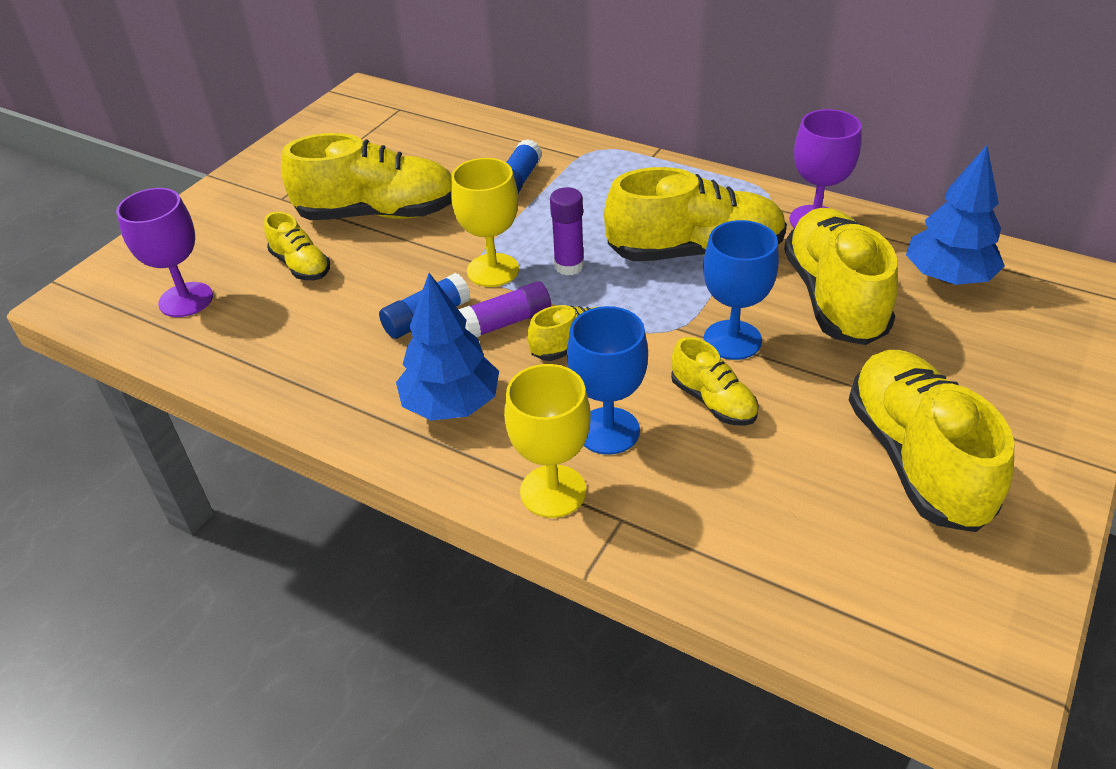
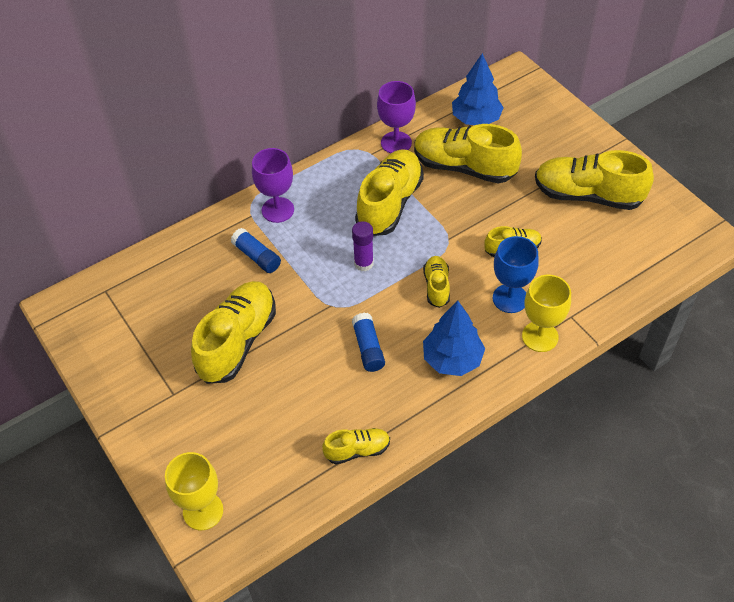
camera: 65 degrees left, 10 degrees up
(186, 300) = (261, 477): purple goblet -> purple goblet (277, 210)
(301, 266) = (267, 401): yellow shoe -> yellow shoe (357, 450)
(493, 270) = (343, 301): yellow goblet -> yellow goblet (203, 511)
(506, 322) = (397, 311): purple glue stick -> none
(732, 340) = (472, 221): blue goblet -> none

